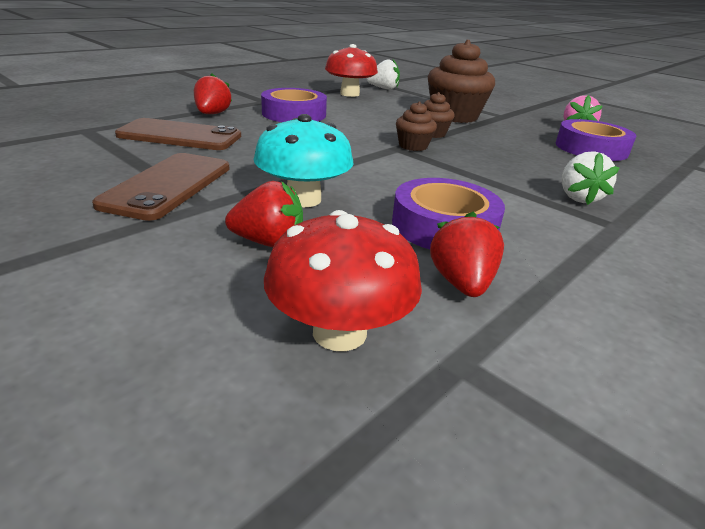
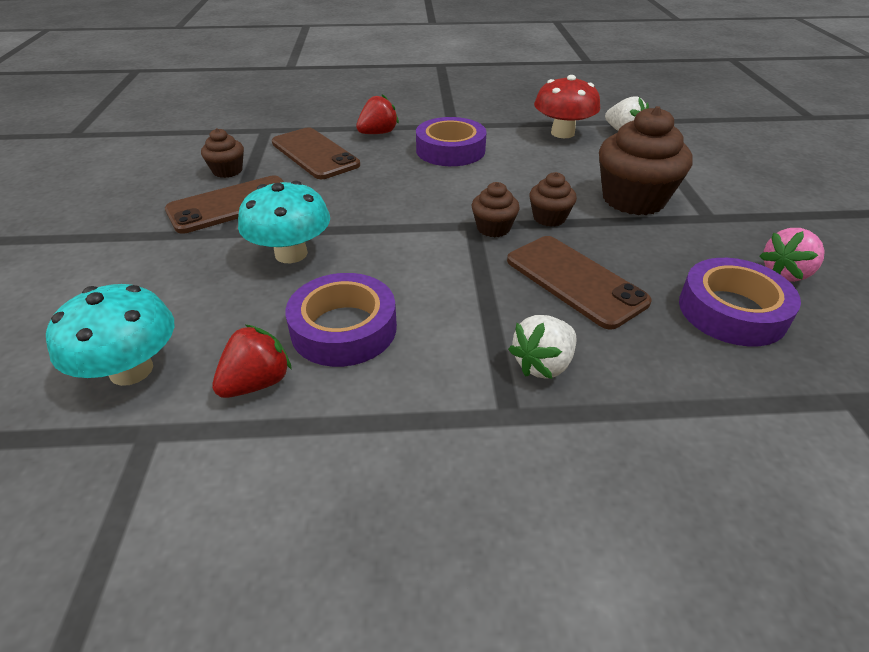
camera: 45 degrees right, 10 degrees up
(106, 164) = (227, 171): none -> brown cupcake
(269, 242) = (207, 282): red strawberry -> none
(339, 332) = (131, 370): red mushroom -> turquoise mushroom
(508, 157) = (575, 281): none -> brown phone

